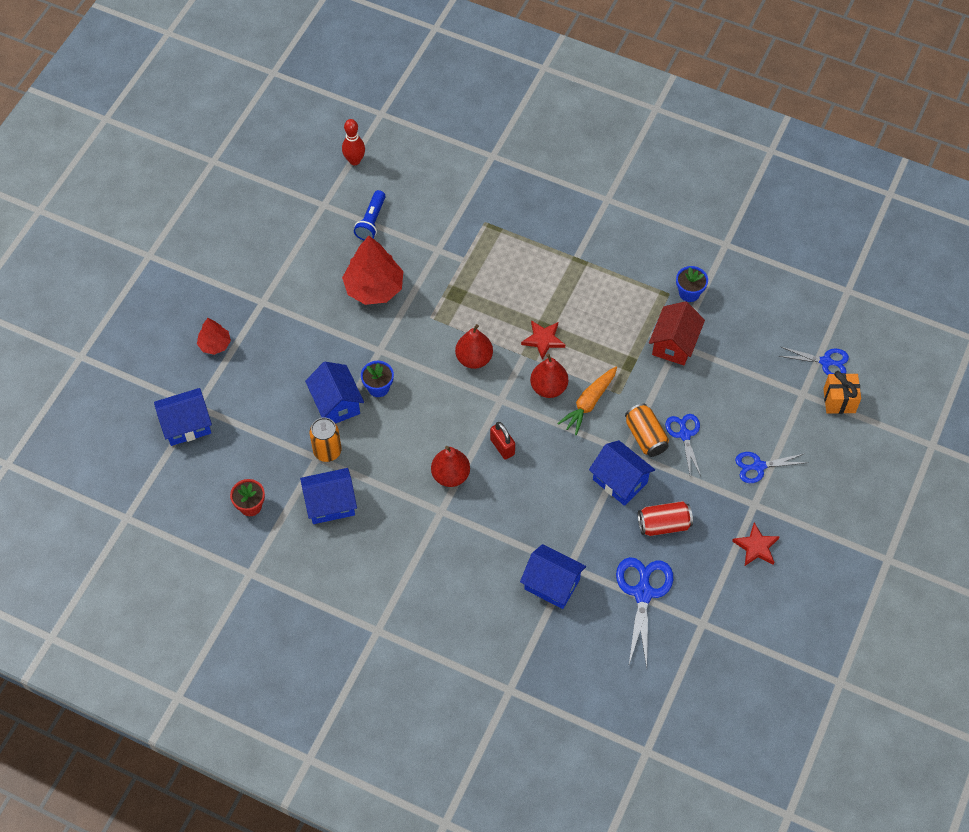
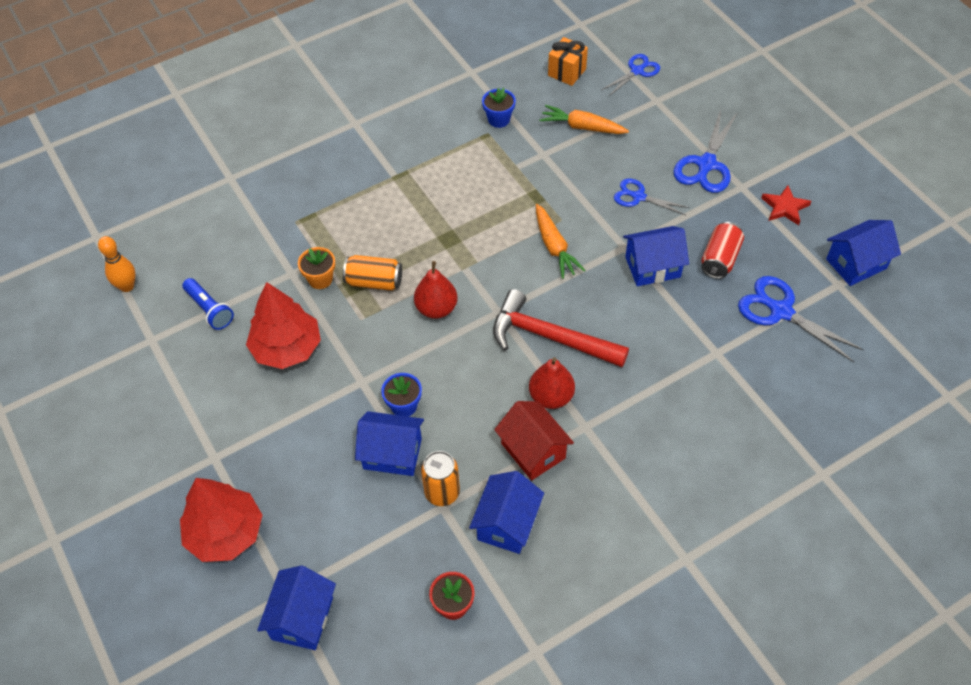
camera: 55 degrees left, 5 degrees down
(215, 344) = (225, 533): red tree -> red tree, size x1.84
(354, 160) = (127, 286): red bowling pin -> orange bowling pin
(446, 270) = (320, 279): none -> orange flower pot
(502, 447) = (551, 337): red padlock -> red hammer
(543, 340) = (460, 245): red star -> none
(548, 387) = (514, 268): red pear -> none
(552, 584) = (727, 377): blue house -> blue house (856, 264)
(645, 436) = (620, 224): orange can -> orange can (374, 282)
(674, 344) = (541, 156): red house -> red house (533, 451)
(728, 355) = (582, 127): none -> orange carrot
(758, 466) = (706, 164): blue scissors -> blue scissors, size x1.57
(839, 401) = (680, 82): orange gift -> orange gift (567, 72)

